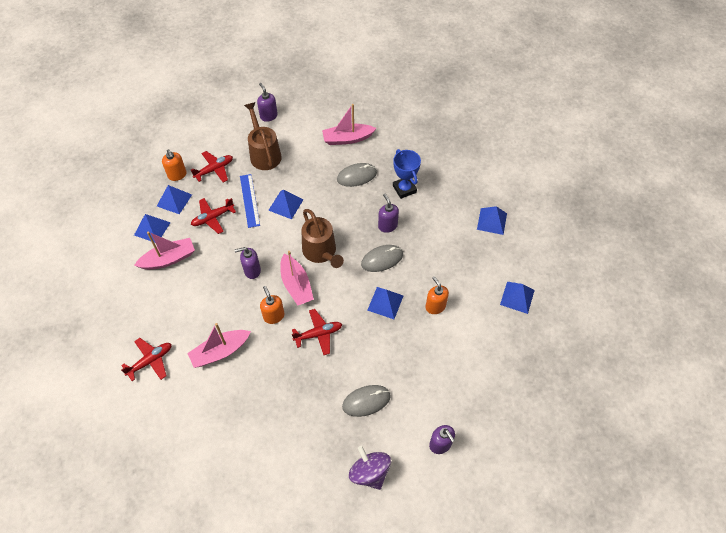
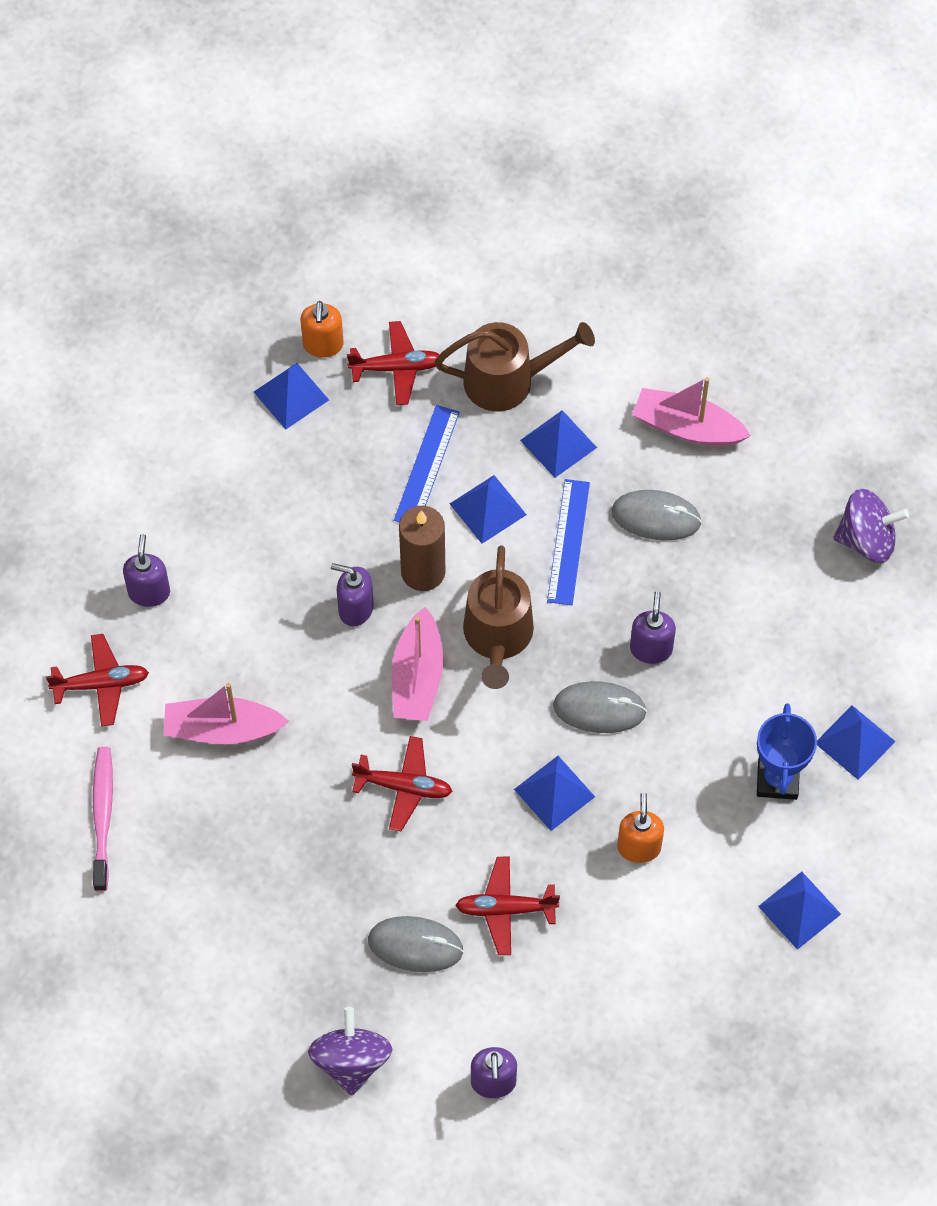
camera: 30 degrees right, 5 degrees up
(152, 228) = (223, 434): blue pyramid -> blue pyramid (558, 443)
(168, 259) = (222, 510): pink boat -> none
(183, 421) = (102, 816): none -> pink toothbrush
(213, 218) = (341, 468): red plane -> red plane (505, 909)
(264, 154) = (508, 380): brown watering can -> brown watering can turned 75 degrees clockwise
(268, 116) = (563, 299): purple soap dispenser -> purple soap dispenser (149, 592)
(273, 242) = (423, 572): none -> brown candle
(273, 316) = (346, 713): orange soap dispenser -> none
(327, 201) = (568, 542): none -> blue ruler
(404, 189) = (730, 590): blue trophy -> blue trophy (777, 779)
(443, 146) = (866, 539): none -> purple spinning top

